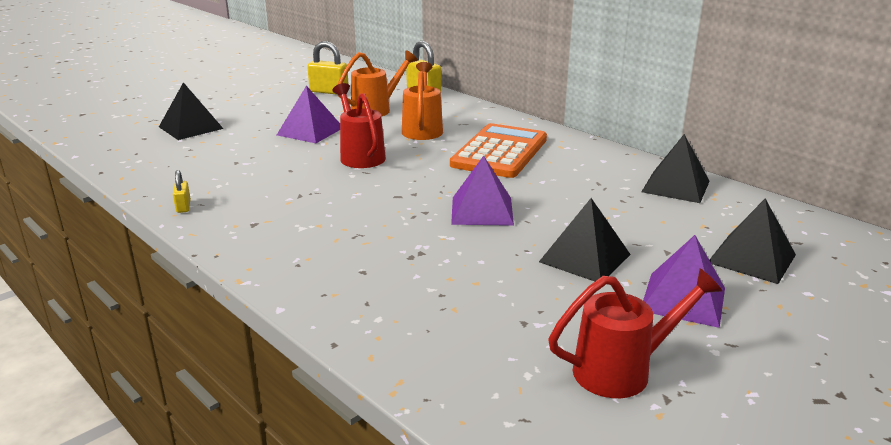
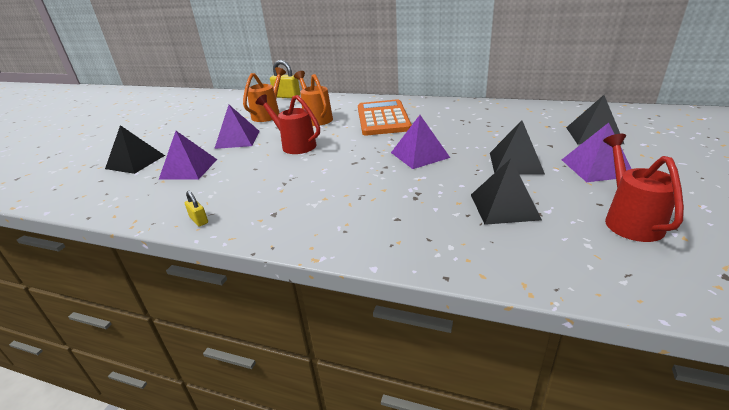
camera: 25 degrees left, 5 degrees up
(229, 150) = (189, 169): none -> purple pyramid
(329, 92) = (219, 112): yellow padlock -> none
(621, 370) = (629, 220): red watering can -> red watering can turned 45 degrees counterclockwise
(676, 186) = (503, 110): black pyramid -> black pyramid (504, 206)

